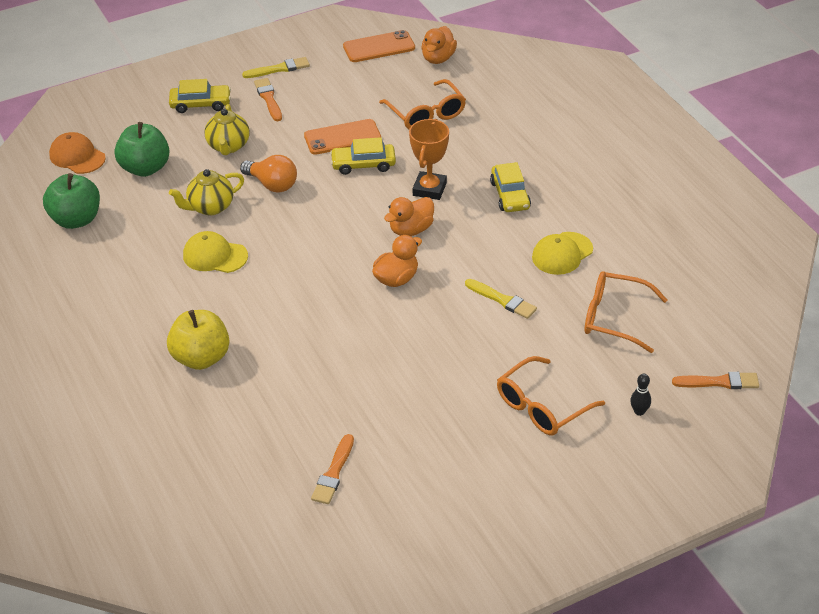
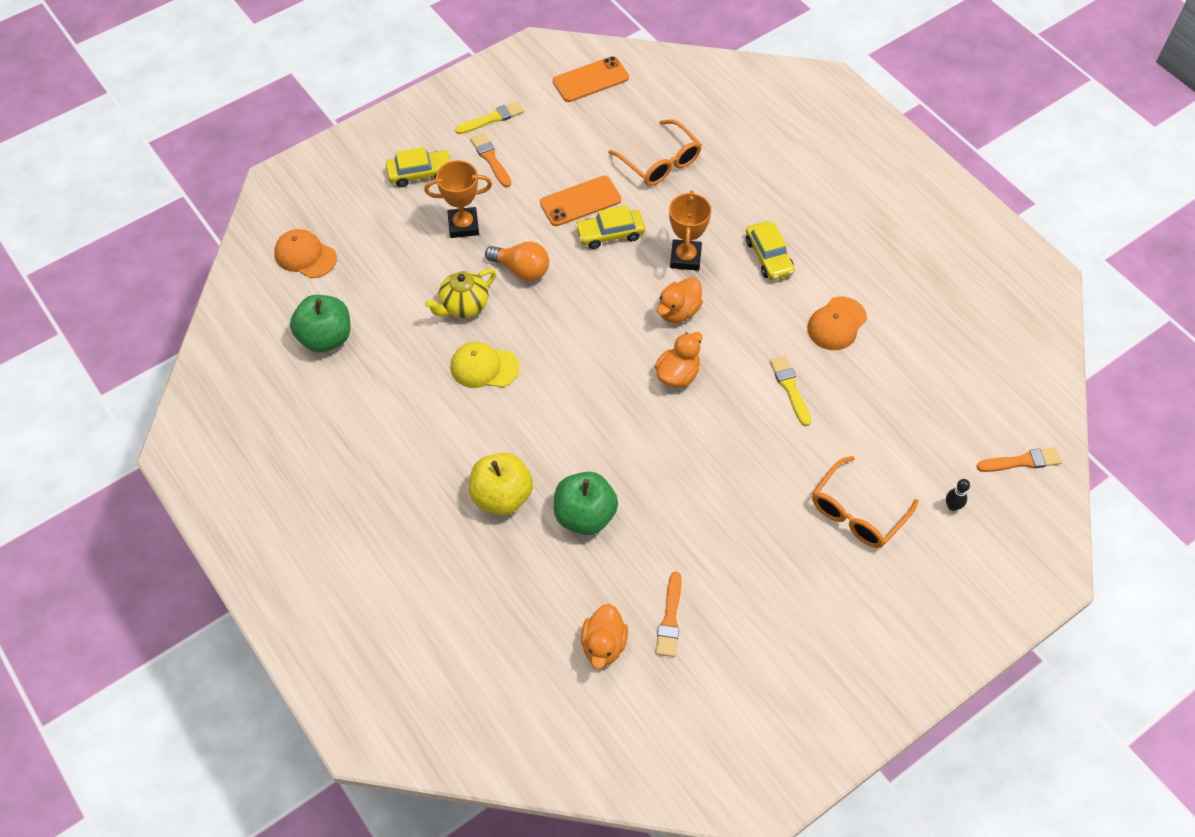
camera: 10 degrees left, 15 degrees up
(145, 168) = (382, 263): green apple -> green apple (585, 515)
(228, 146) = (463, 225): yellow teapot -> orange trophy
(438, 58) = (656, 88): orange duck -> orange duck (603, 645)
(502, 300) = (790, 388): yellow brush -> yellow brush turned 135 degrees counterclockwise
(562, 253) = (836, 324): yellow cap -> orange cap
(614, 318) = (905, 397): orange glasses -> none

